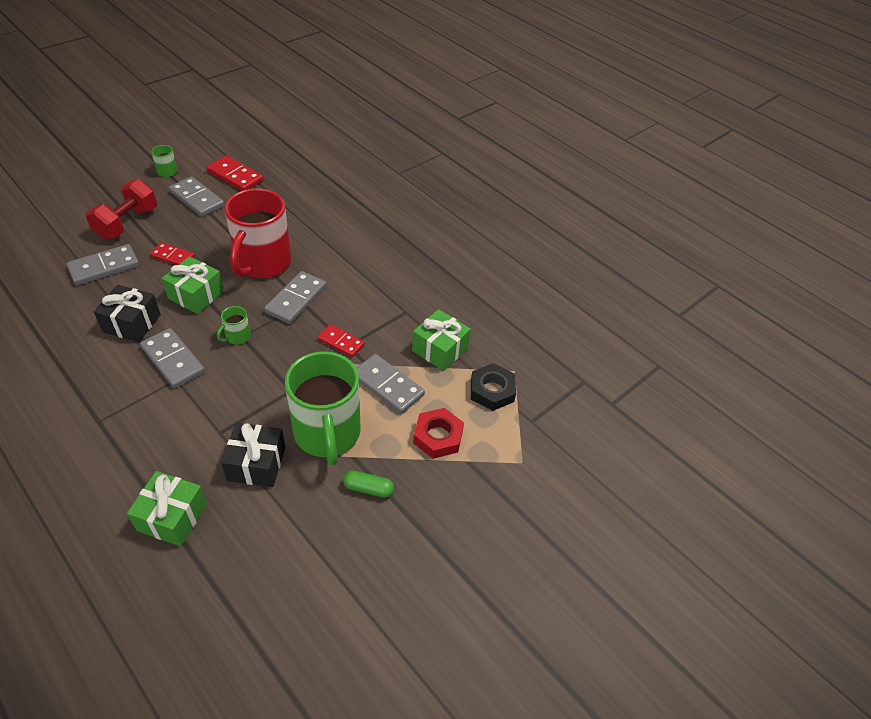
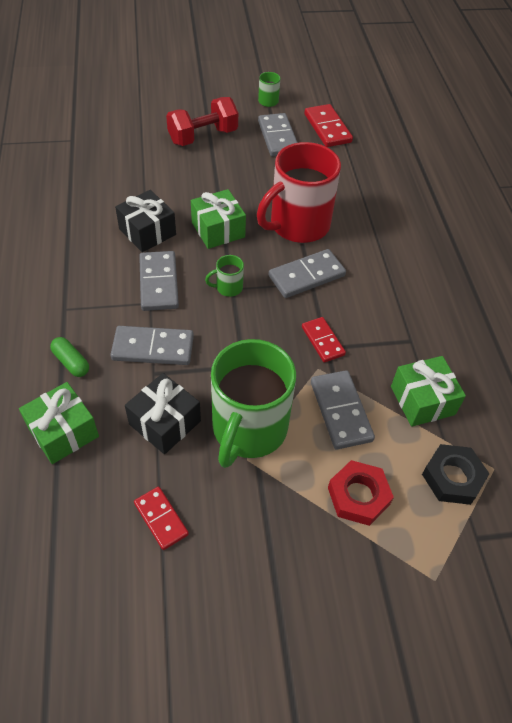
camera: 35 degrees right, 5 degrees up
(104, 267) = (158, 170): grey domino -> grey domino (153, 348)
(172, 256) = (221, 184): red domino -> red domino (161, 519)
(368, 488) = (251, 510): green capsule -> green capsule (71, 362)

